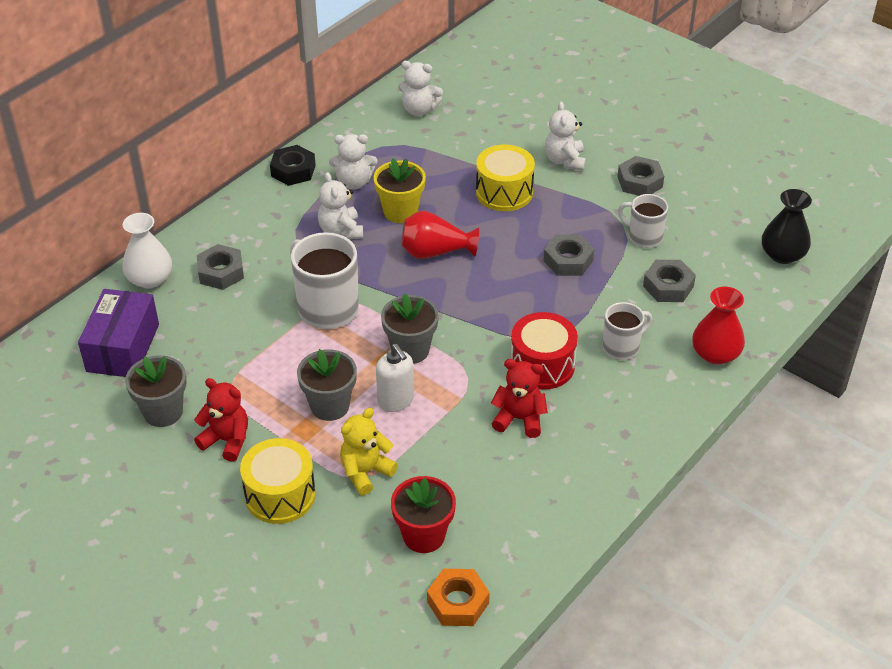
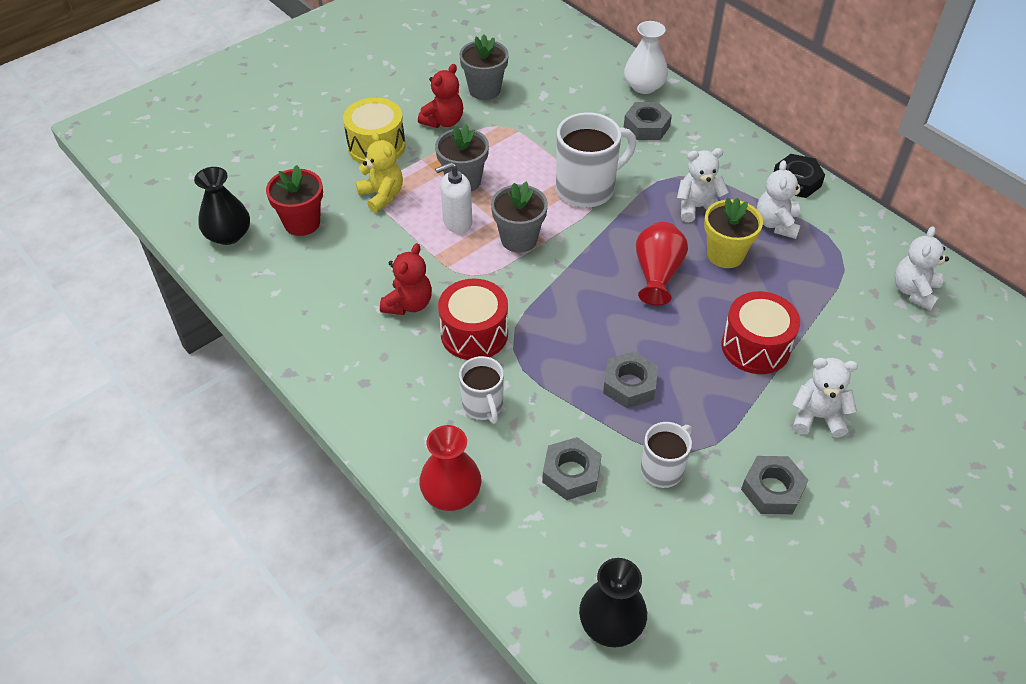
camera: 100 degrees right, 5 degrees up
(123, 348) = (562, 71): purple box -> none
(458, 602) = (228, 235): orange nut -> black vase
(504, 192) = (755, 347): yellow drum -> red drum

